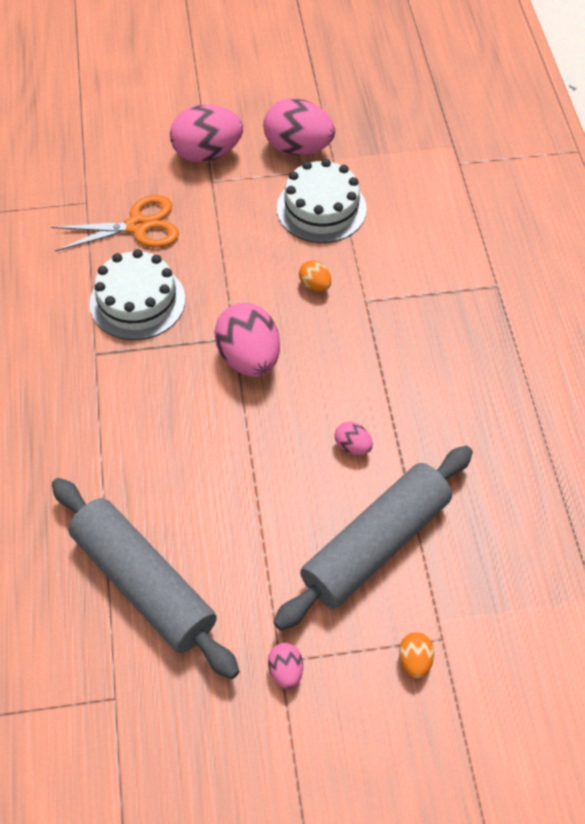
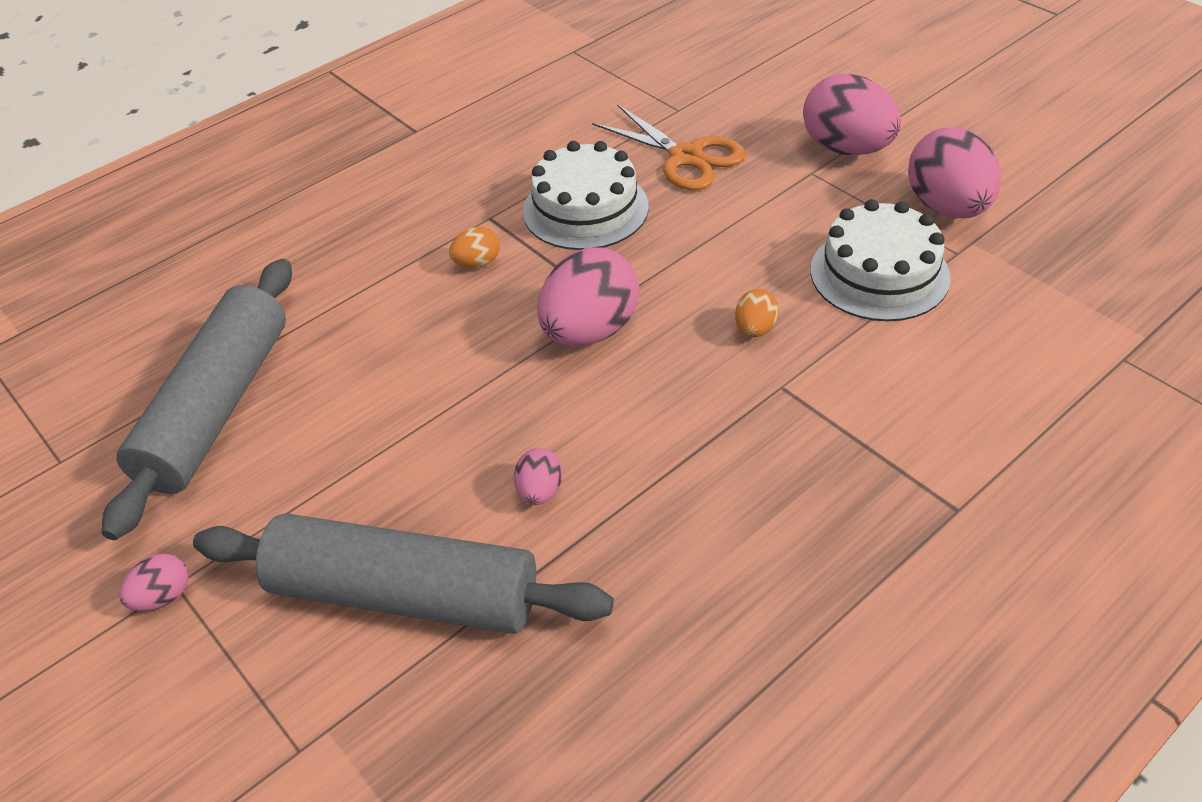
camera: 60 degrees right, 10 degrees down
(414, 660) = (246, 733): orange egg -> orange egg (477, 263)

